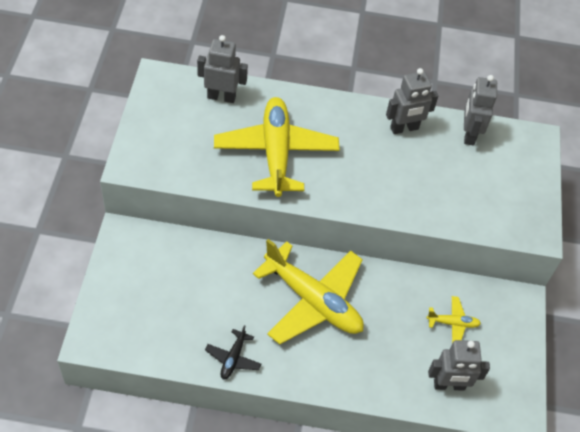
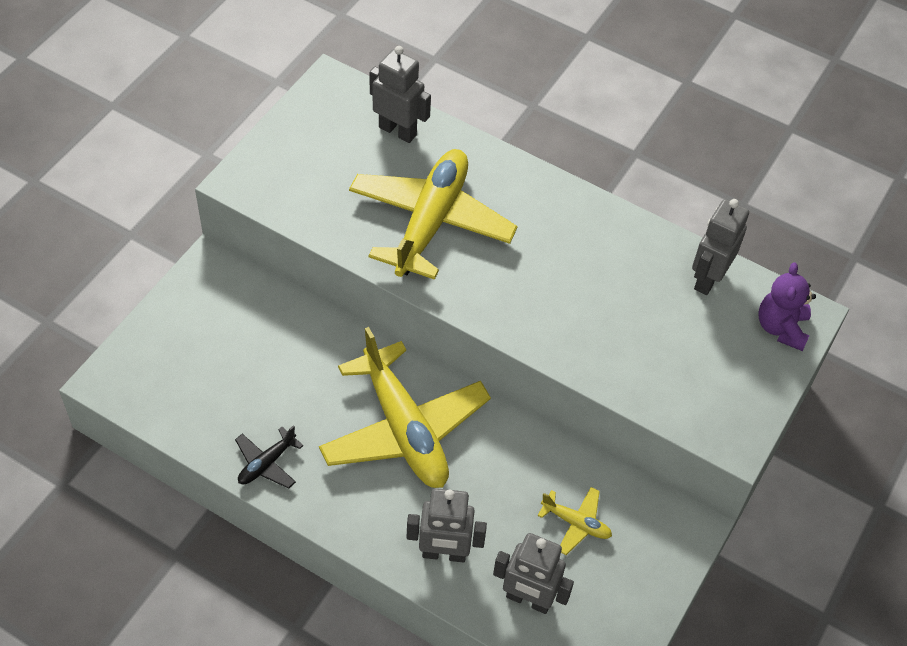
camera: 25 degrees right, 0 degrees up
(404, 128) = (620, 243): grey robot -> grey robot (444, 554)
(528, 151) = (781, 328): none -> purple teddy bear

